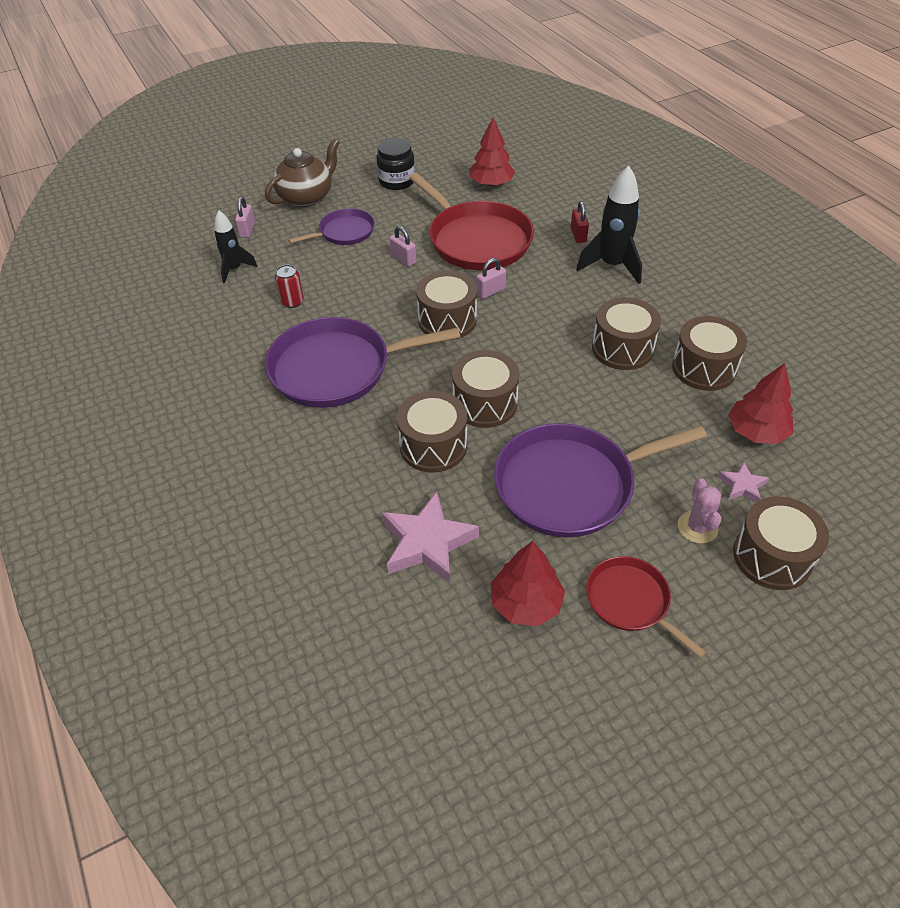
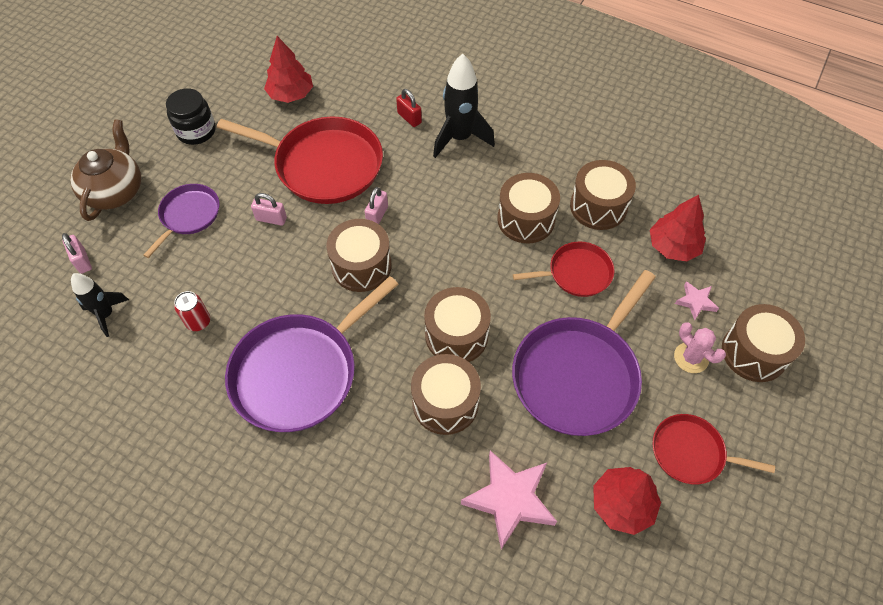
camera: 35 degrees left, 10 degrees up
(636, 408) = (576, 273): none -> red pan

